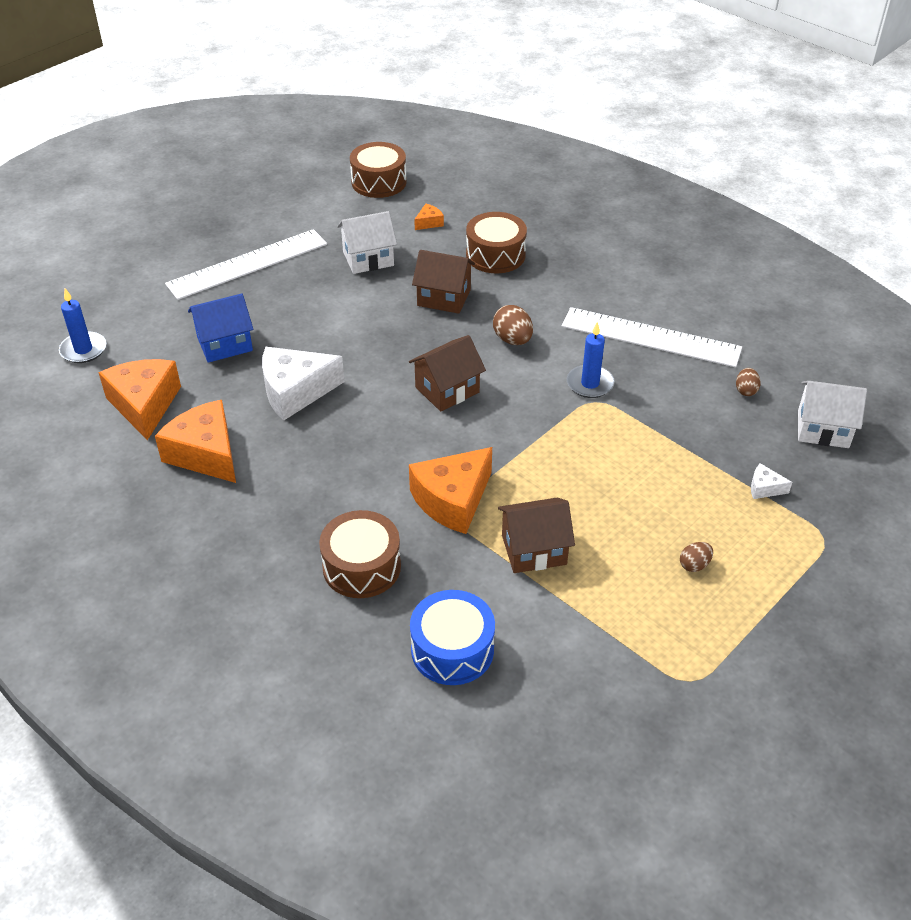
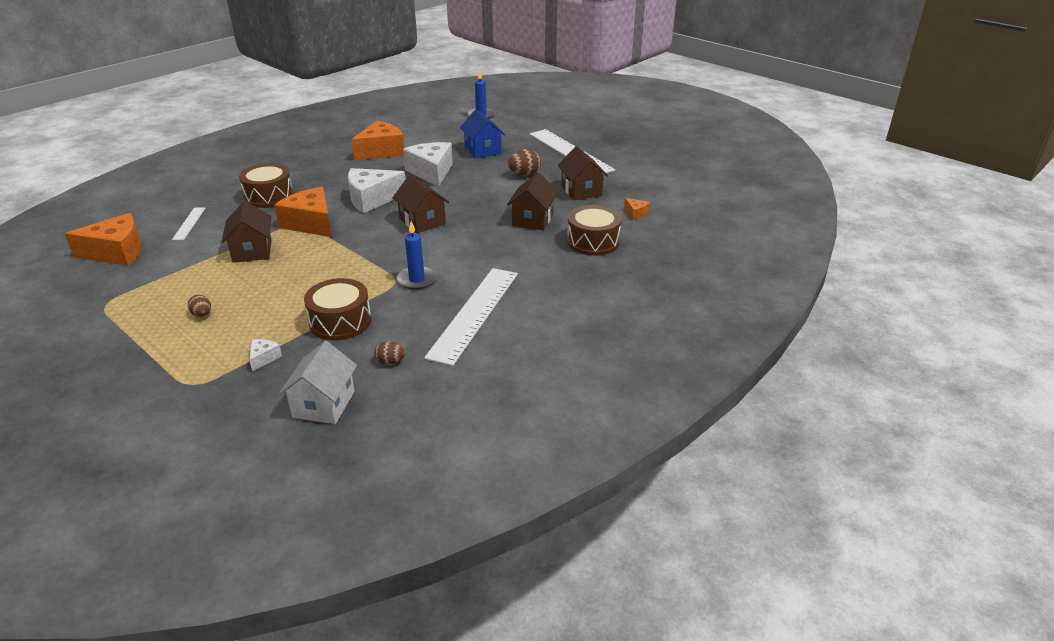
camera: 90 degrees right, 10 degrees down
(144, 405) = (428, 133): orange cheese -> orange cheese (116, 252)
(368, 259) = (581, 191): white house -> brown house
(379, 182) = (691, 192): brown drum -> brown drum (340, 322)
(379, 445) = (372, 199): none -> white cheese
(452, 649) = (189, 223): blue drum -> white ruler
(512, 340) = (477, 247): brown egg -> brown egg (524, 174)

